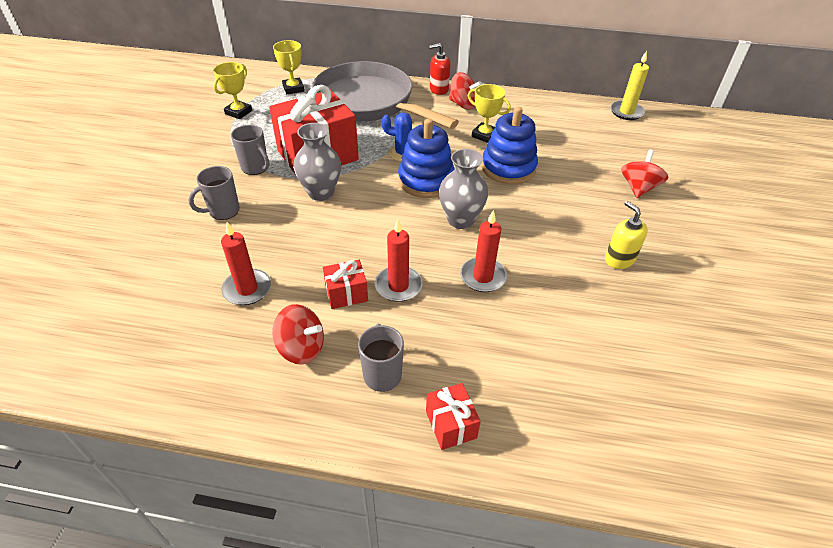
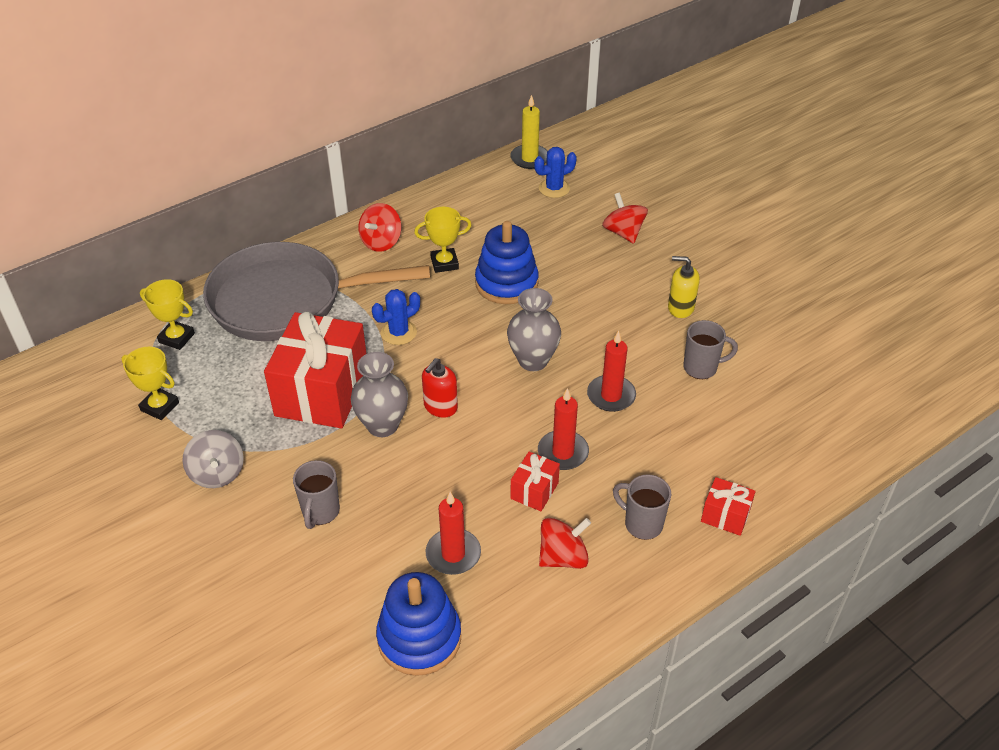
camera: 45 degrees left, 0 degrees up
(212, 158) = (217, 473): none -> grey spinning top
(238, 112) = (160, 406): yellow trophy -> yellow trophy turned 45 degrees counterclockwise
(255, 168) = (281, 449): grey mug -> grey mug (701, 368)
(426, 180) = (456, 345): blue stacking toy -> blue stacking toy (419, 638)
(438, 89) = (333, 239): red soap dispenser -> red soap dispenser (440, 407)
(463, 104) = (381, 242): red spinning top -> red spinning top turned 135 degrees clockwise
(620, 136) = (554, 188): none -> blue cactus

